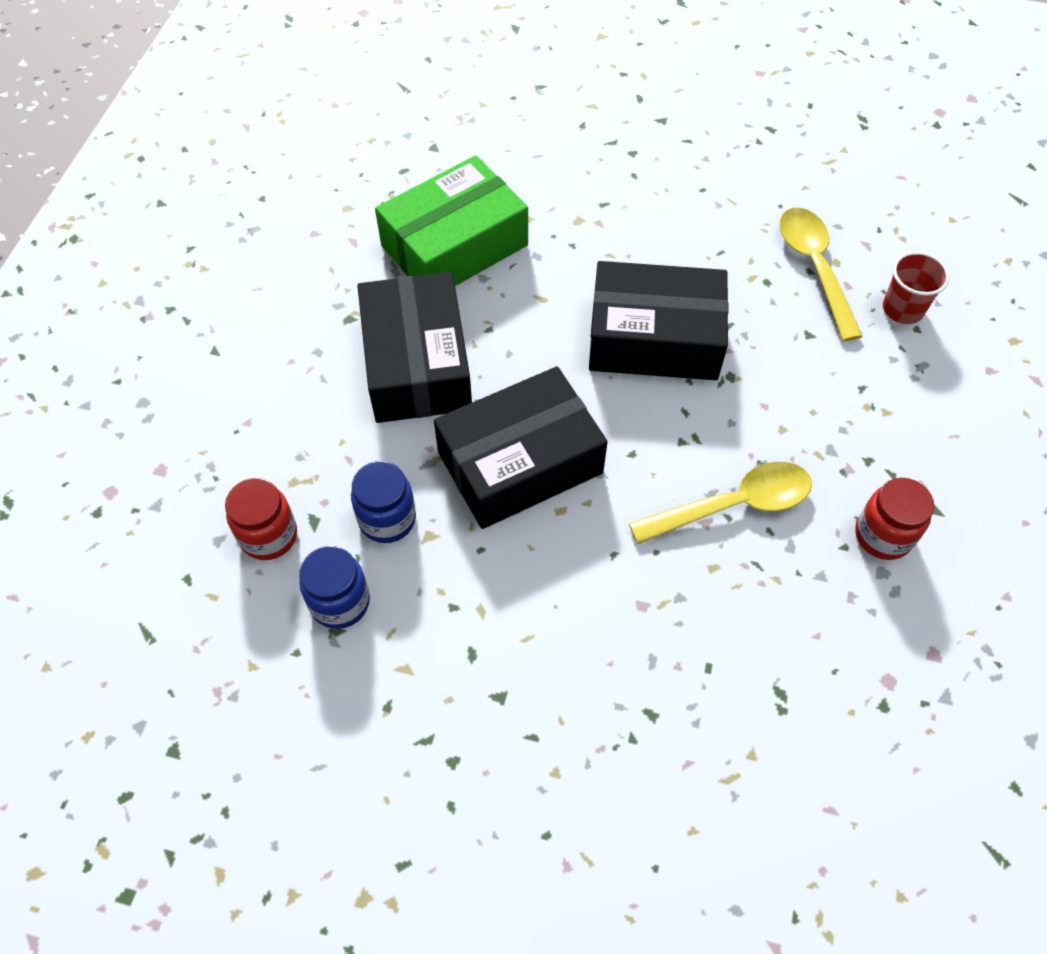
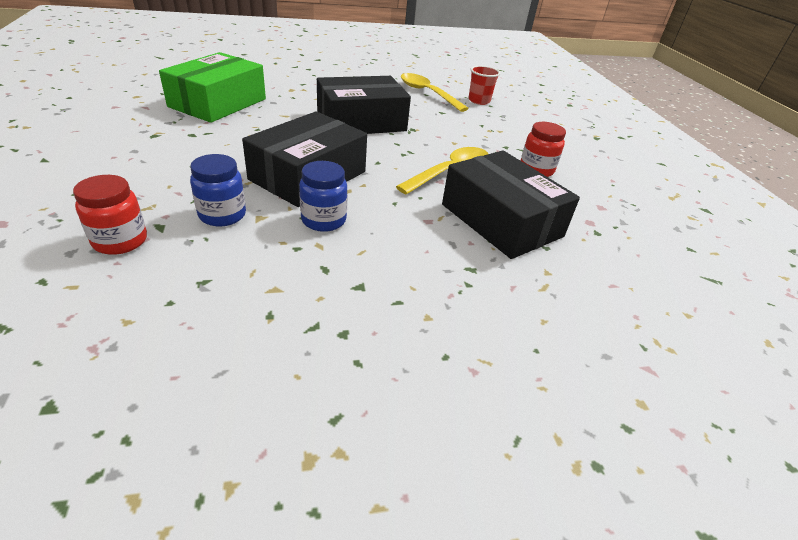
camera: 30 degrees left, 20 degrees down
(340, 602) = (200, 264): blue jar -> blue jar (323, 220)
(417, 364) = (213, 147): black box -> black box (501, 220)

